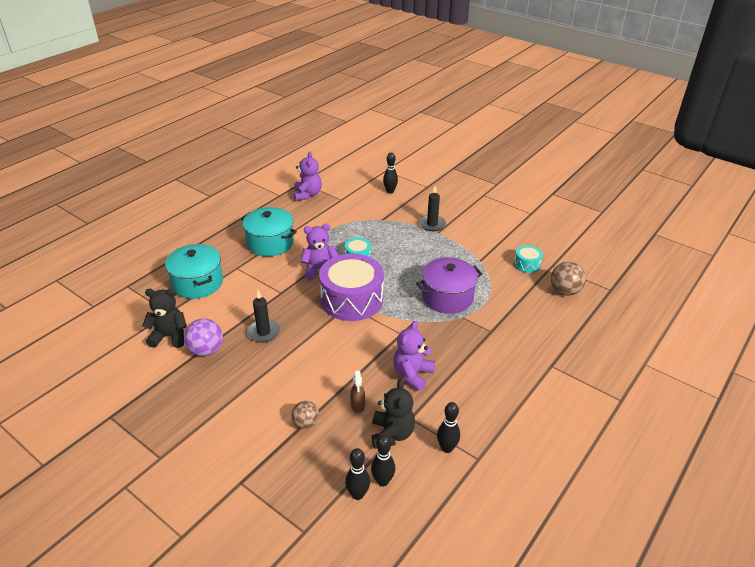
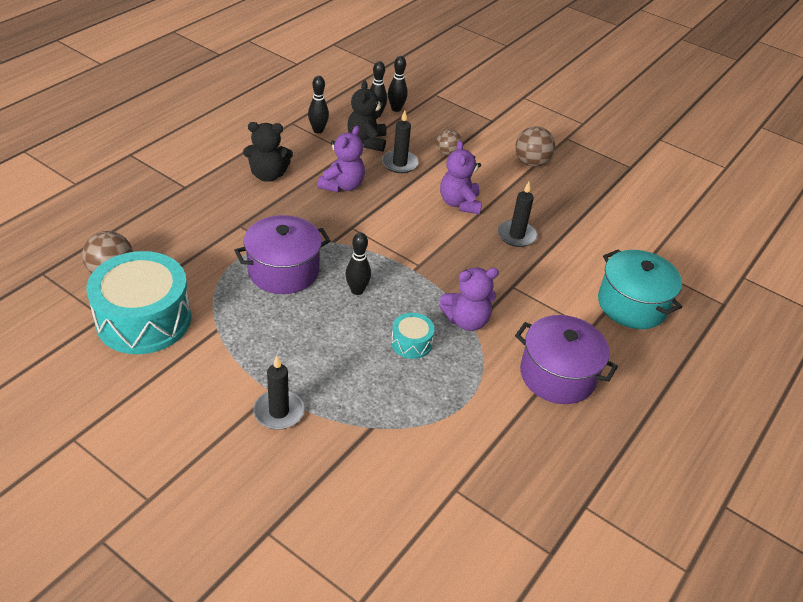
camera: 175 degrees right, 5 degrees up
(169, 336) = (623, 236): black teddy bear -> black teddy bear (268, 175)
(206, 350) = (573, 219): purple ball -> none
(218, 415) = (531, 162): none -> brown ball
(270, 243) = (558, 375): turquoise pot -> purple pot
(307, 195) = (527, 506): purple teddy bear -> purple teddy bear (459, 203)
(352, 299) = (415, 272): purple drum -> none
(358, 405) = (399, 163): brown spray bottle -> black candle
(390, 191) = (352, 515): black bowling pin -> black bowling pin (357, 290)
(527, 264) = (144, 319): turquoise drum -> turquoise drum, size x2.22

